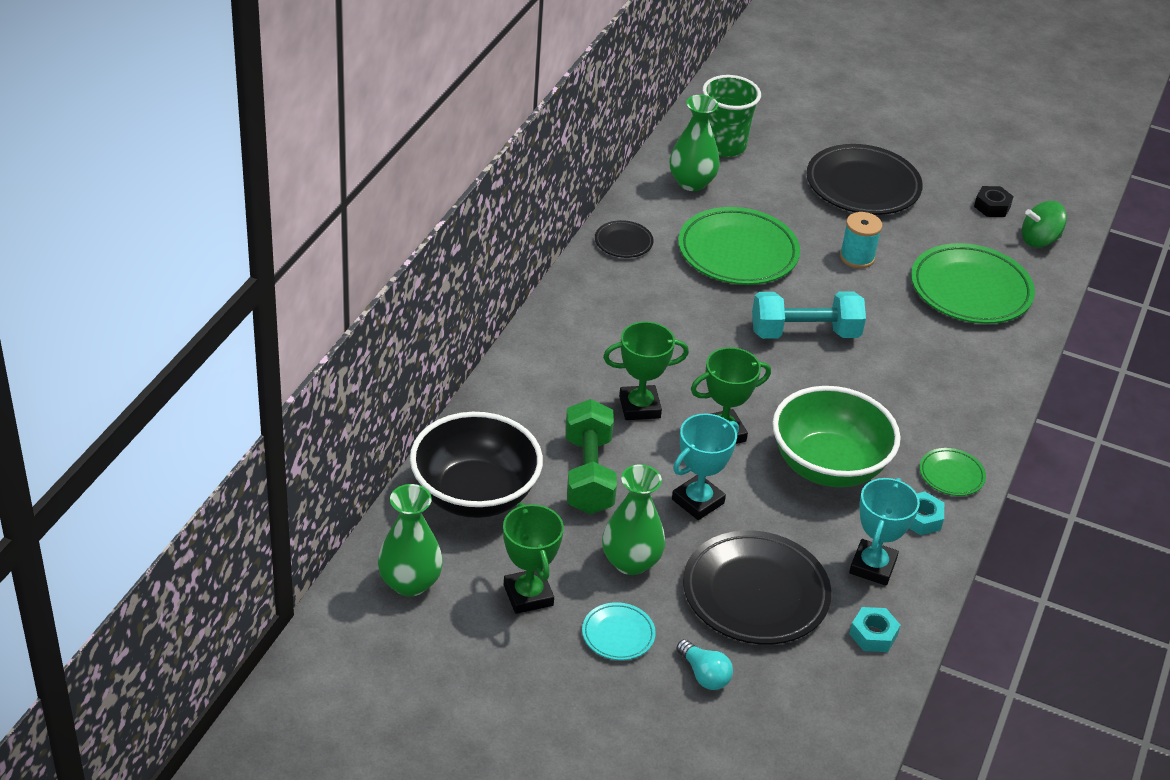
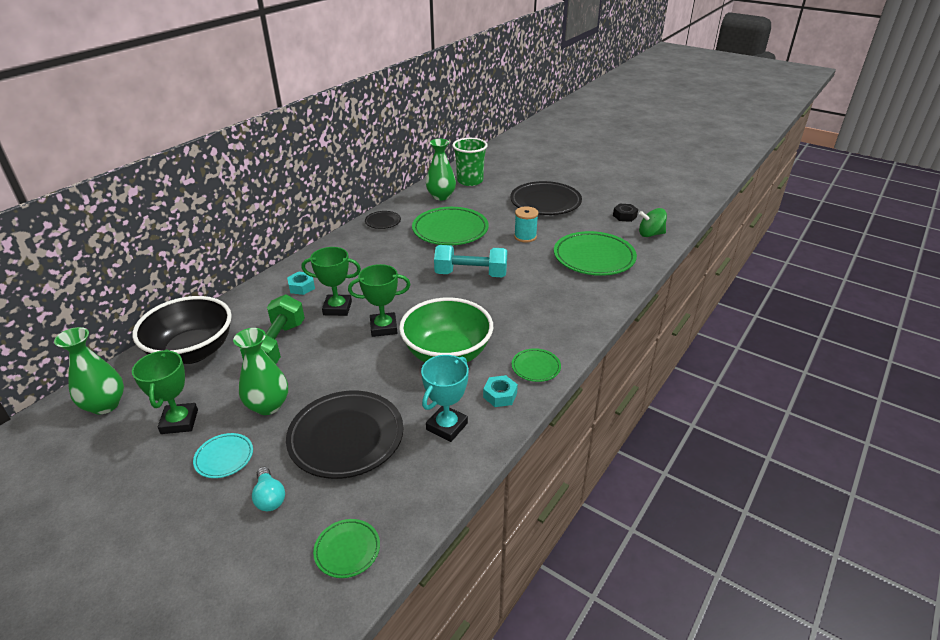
camera: 15 degrees right, 5 degrees down
(698, 501) = (341, 369): turquoise trophy -> none
(826, 721) = (347, 550): none -> green plate
(873, 635) = (422, 480): turquoise nut -> turquoise nut (301, 287)

